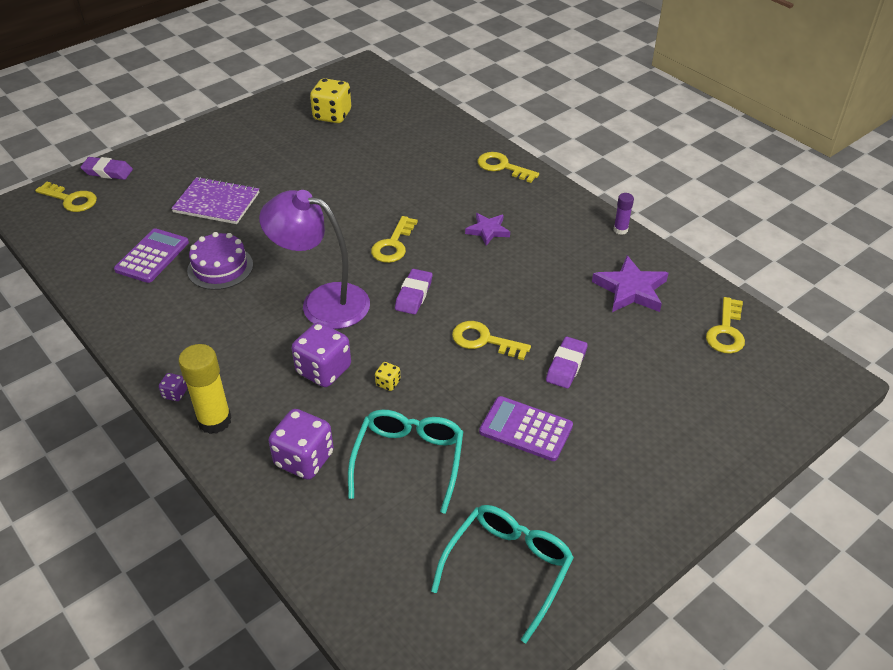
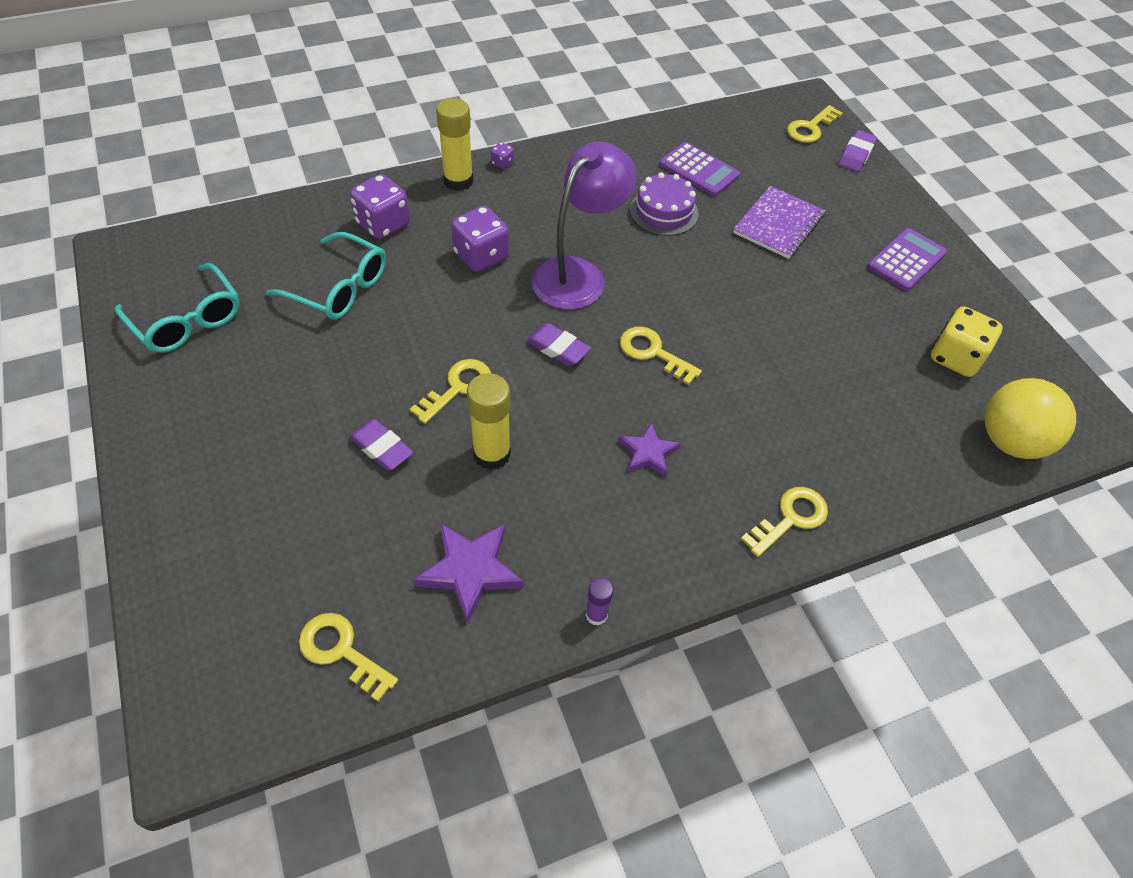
camera: 105 degrees right, 10 degrees up
(388, 383) = (439, 296): yellow dice -> none
(394, 95) = (1010, 441): none -> yellow ball
(526, 429) = (320, 382): purple calculator -> purple calculator (906, 260)
(534, 304) = (492, 454): none -> yellow glue stick

